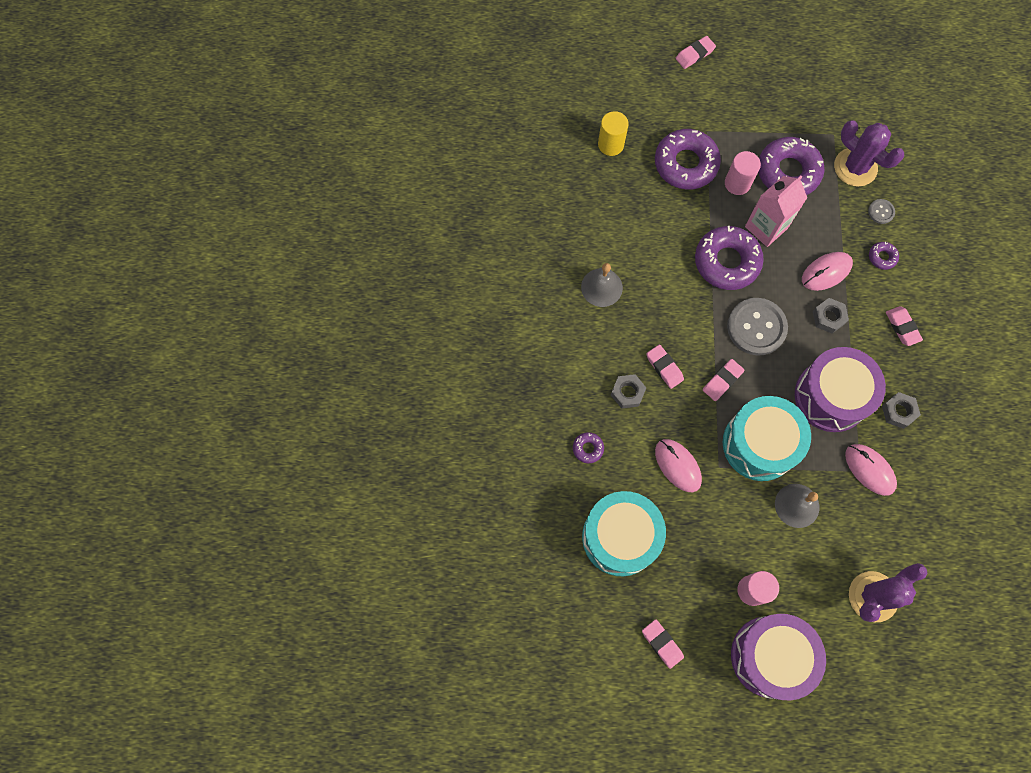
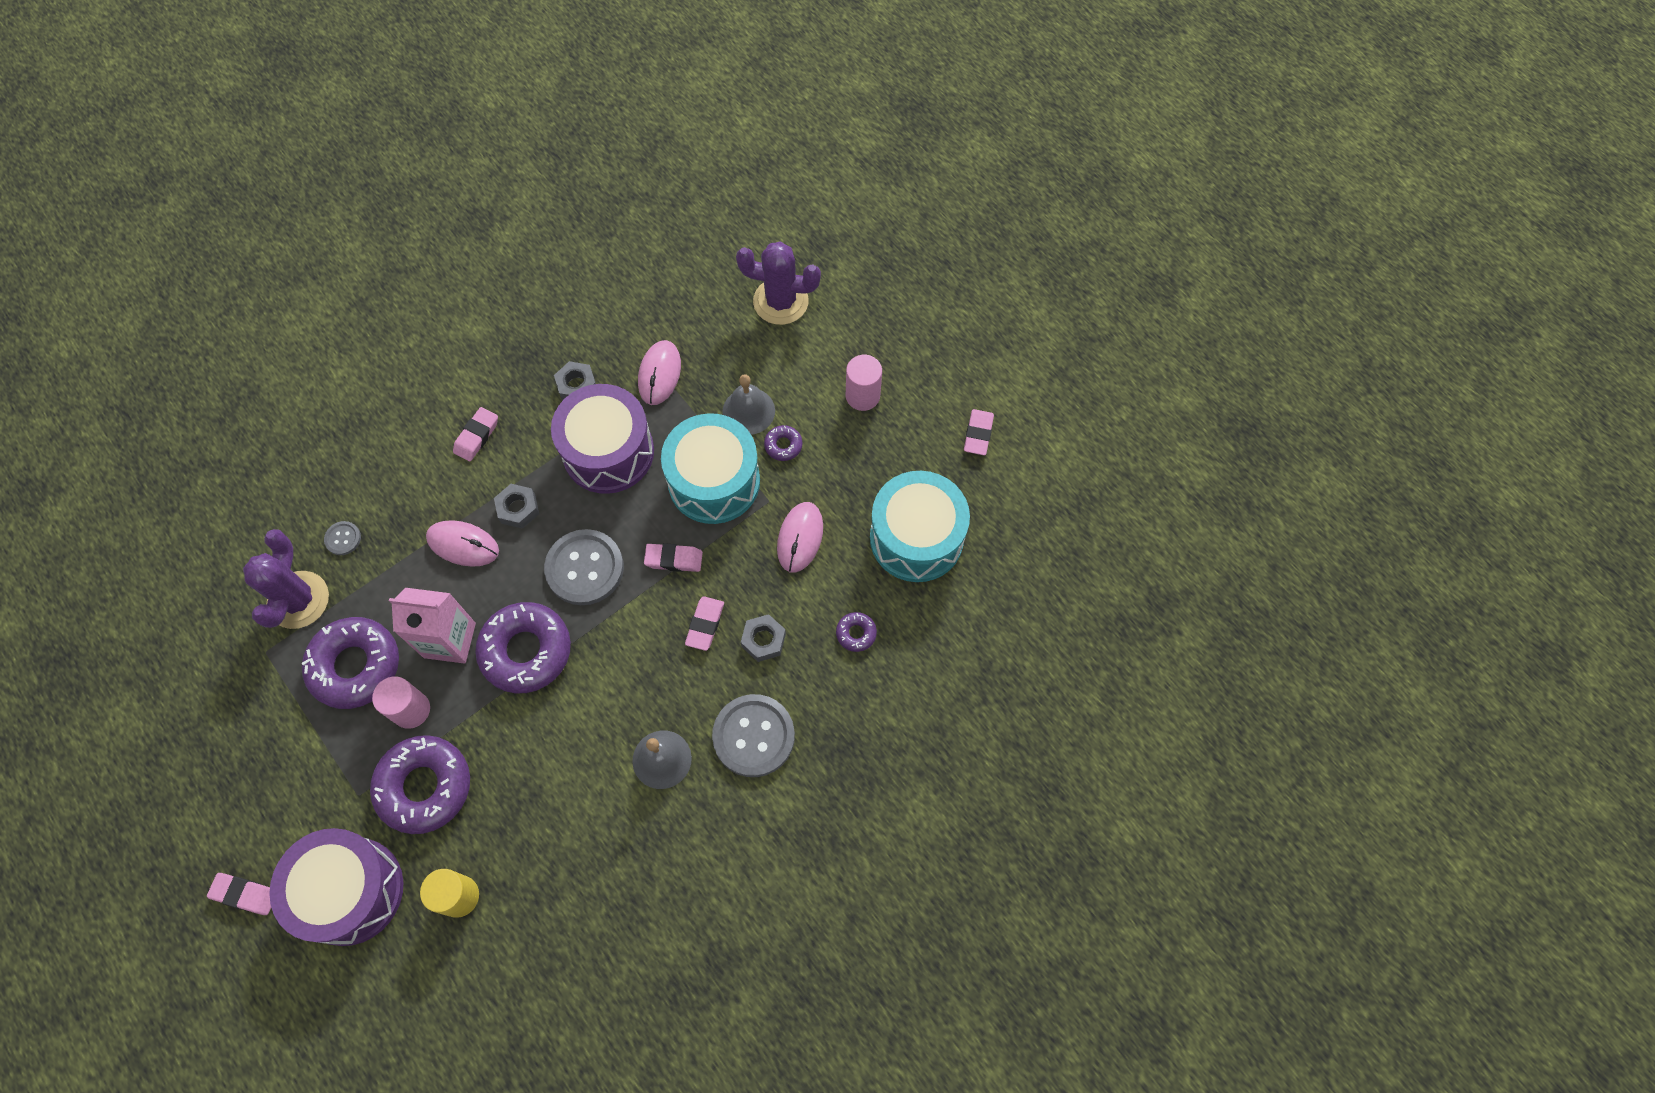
camera: 130 degrees left, 5 degrees down
(574, 344) = (753, 736): none -> grey button
(770, 656) = (907, 345): purple drum -> purple drum (350, 891)
(882, 257) = (403, 503): purple donut -> purple donut (783, 445)

